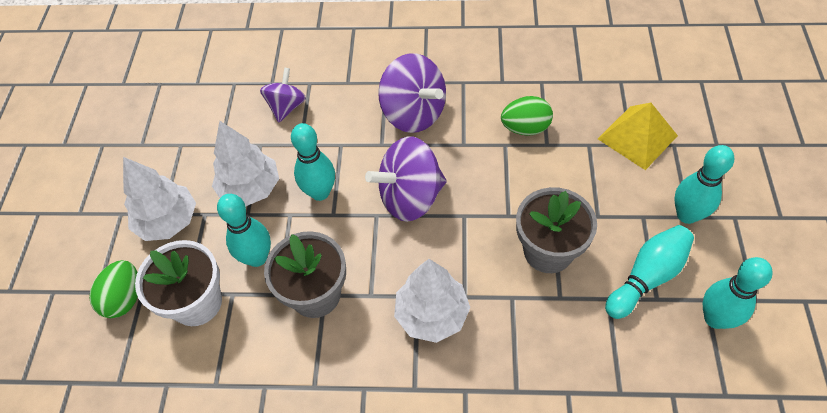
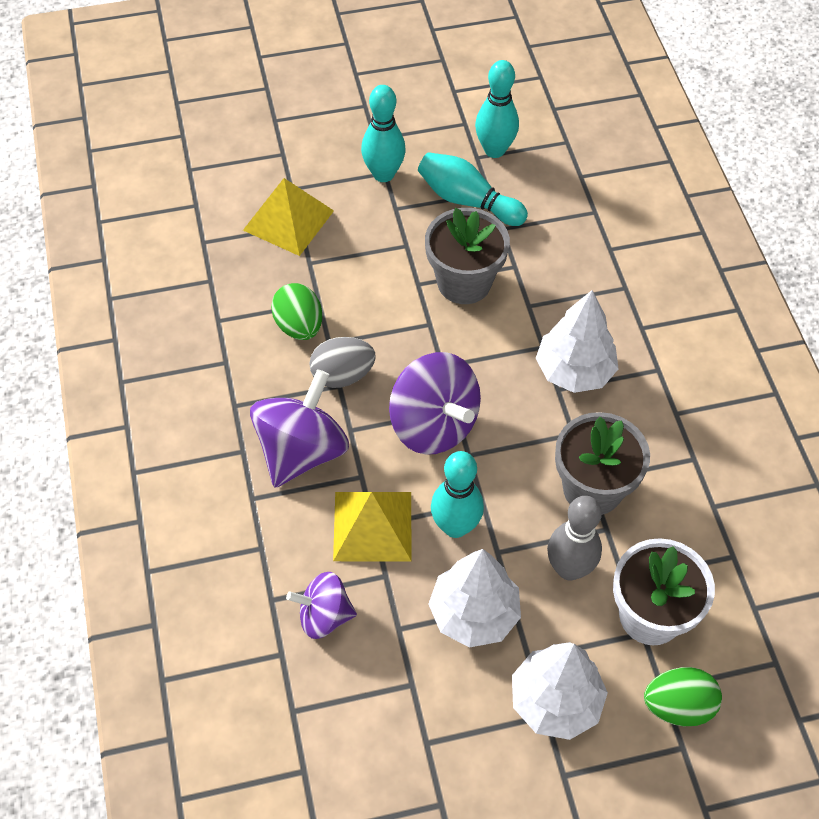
camera: 110 degrees left, 0 degrees up
(257, 257) = (569, 568): turquoise bowling pin -> grey bowling pin
(339, 143) = (372, 526): none -> yellow pyramid
(472, 147) = (342, 375): none -> grey egg

